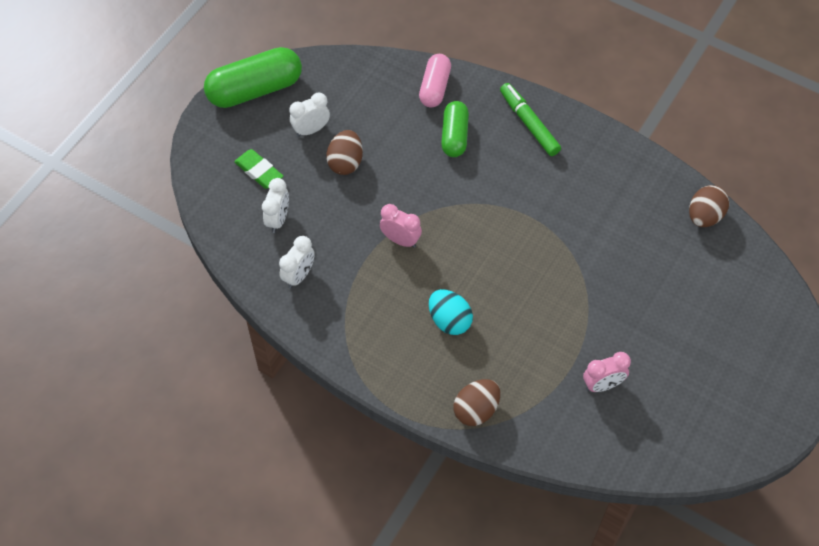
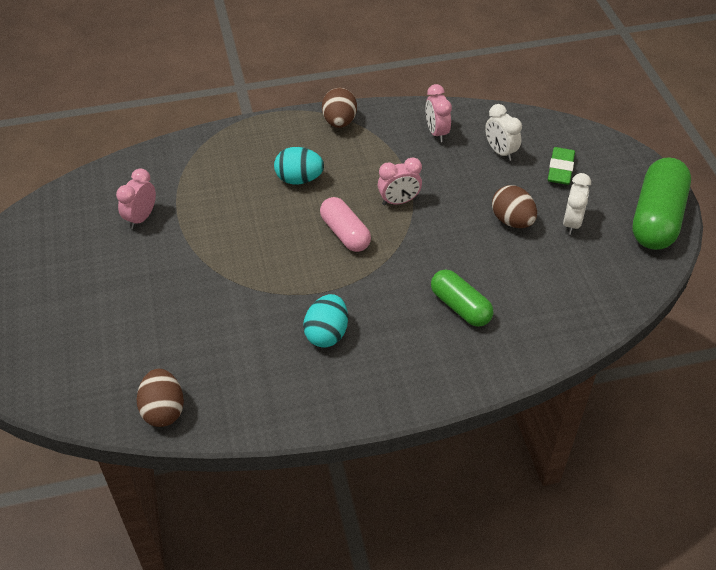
camera: 135 degrees right, 10 degrees down
(259, 171) = (560, 169): green eraser -> green eraser turned 75 degrees counterclockwise
(299, 276) = (436, 132): white clock -> pink clock
(434, 88) = (532, 335): pink capsule -> pink capsule (345, 233)
(476, 410) = (220, 145): brown egg -> brown egg (339, 122)
(529, 124) = (412, 370): green marker -> none
(556, 185) = (327, 333): none -> turquoise egg

